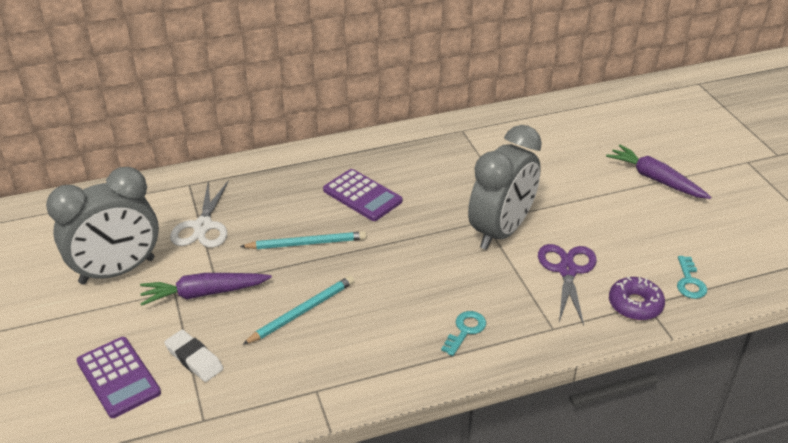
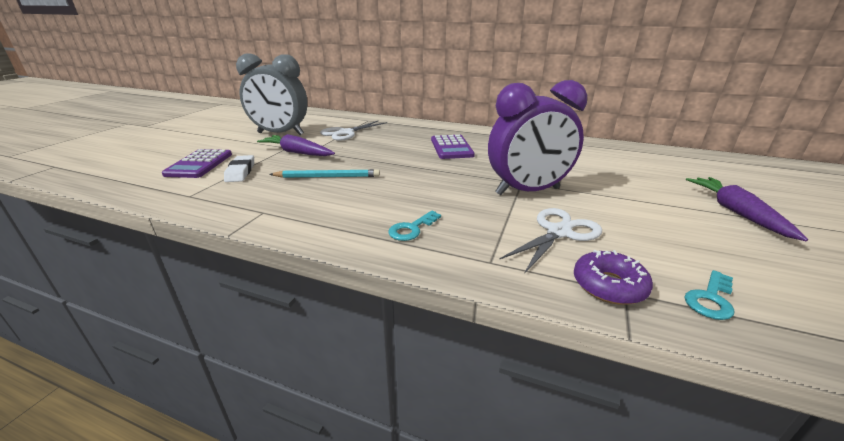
camera: 40 degrees right, 10 degrees down
(306, 243) = (384, 154): turquoise pencil -> none
(465, 330) = (411, 229): turquoise key -> turquoise key turned 150 degrees clockwise
(501, 231) = (527, 191): grey clock -> purple clock
(567, 270) = (559, 232): purple scissors -> white scissors

